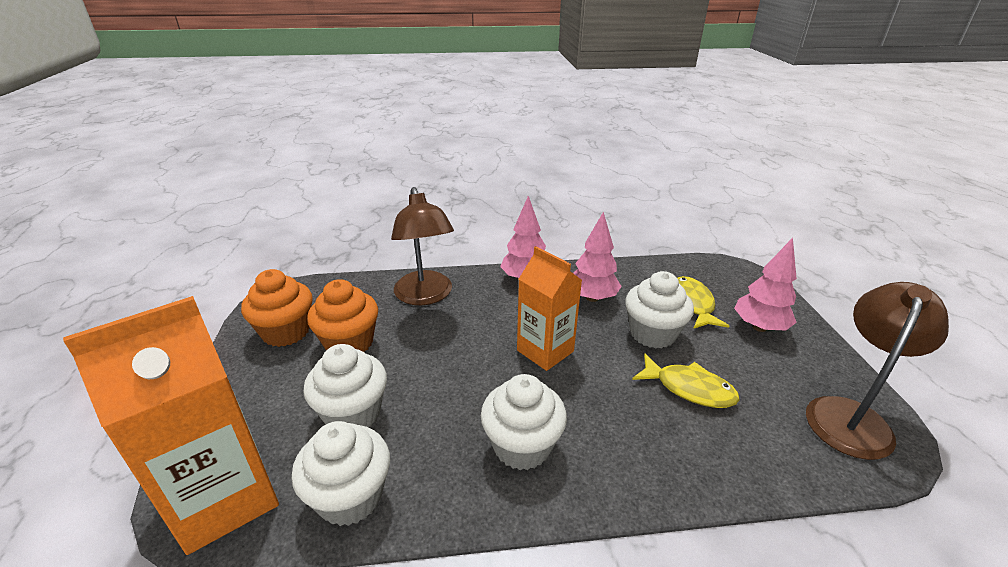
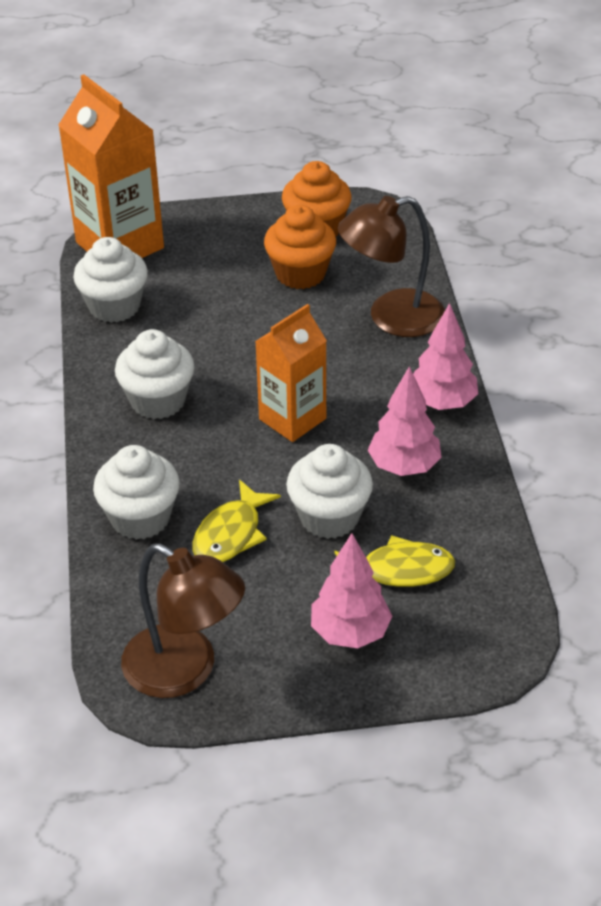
camera: 90 degrees right, 10 degrees up
(353, 413) = (201, 293): white cupcake -> white cupcake (140, 518)

